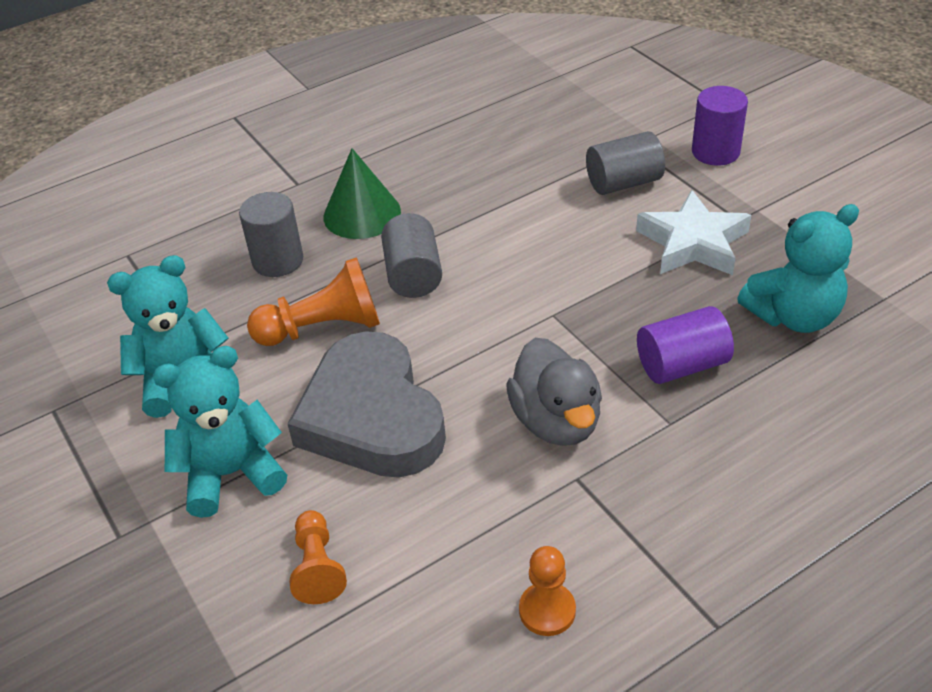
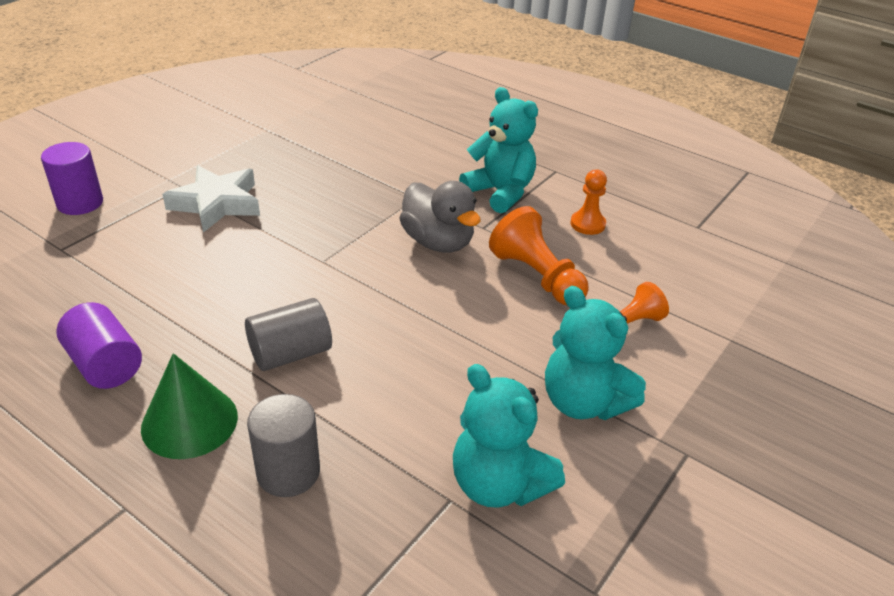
camera: 115 degrees left, 5 degrees down
(323, 328) = (385, 397): orange pawn -> orange pawn (537, 276)
(371, 416) = (479, 335): grey heart -> none
(556, 421) = (438, 242): grey duck -> grey duck turned 90 degrees clockwise
(623, 183) = (128, 247): grey cylinder -> none
(682, 365) = (360, 197): purple cylinder -> purple cylinder (105, 365)
(793, 316) = (295, 159): turquoise teddy bear -> turquoise teddy bear (500, 192)

